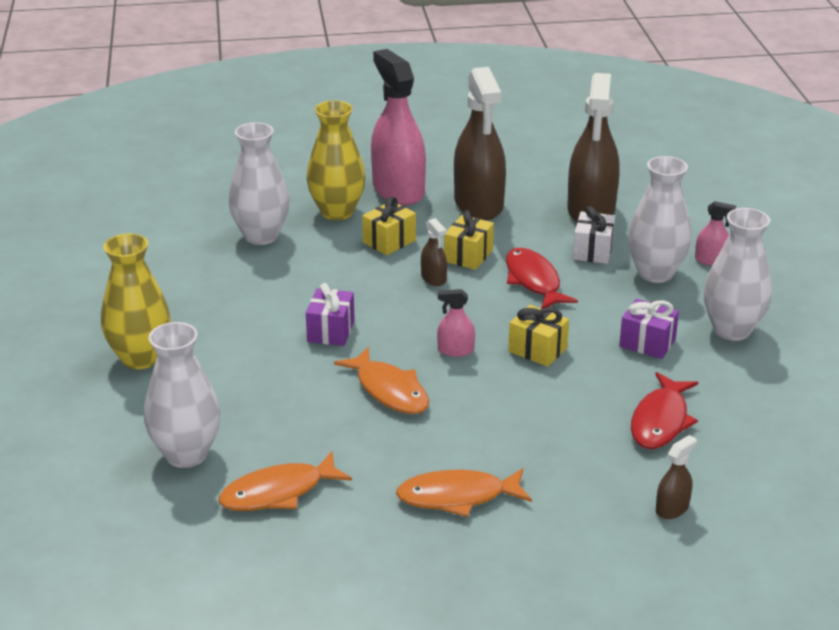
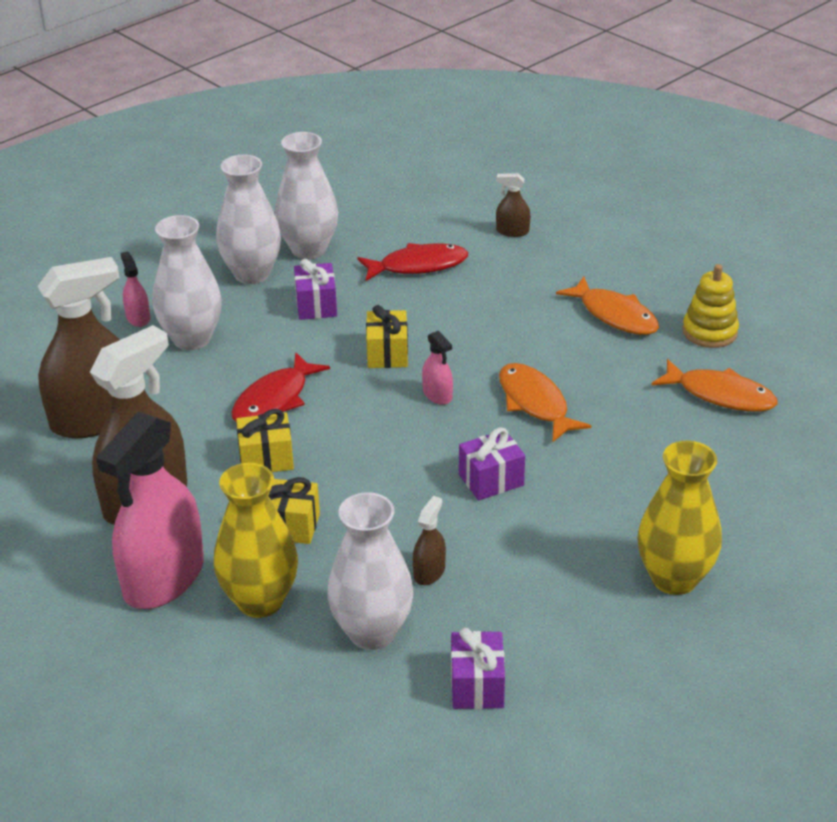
camera: 125 degrees left, 5 degrees up
(174, 252) = (477, 685): none -> purple gift
(186, 454) = (747, 465): white vase -> white vase (309, 249)
(366, 542) = (709, 332): none -> yellow stacking toy
(389, 390) = (535, 403): orange fish -> orange fish turned 45 degrees counterclockwise
(433, 278) = (332, 461): brown spray bottle -> brown spray bottle (429, 572)
(593, 251) = (182, 387): white gift -> none

